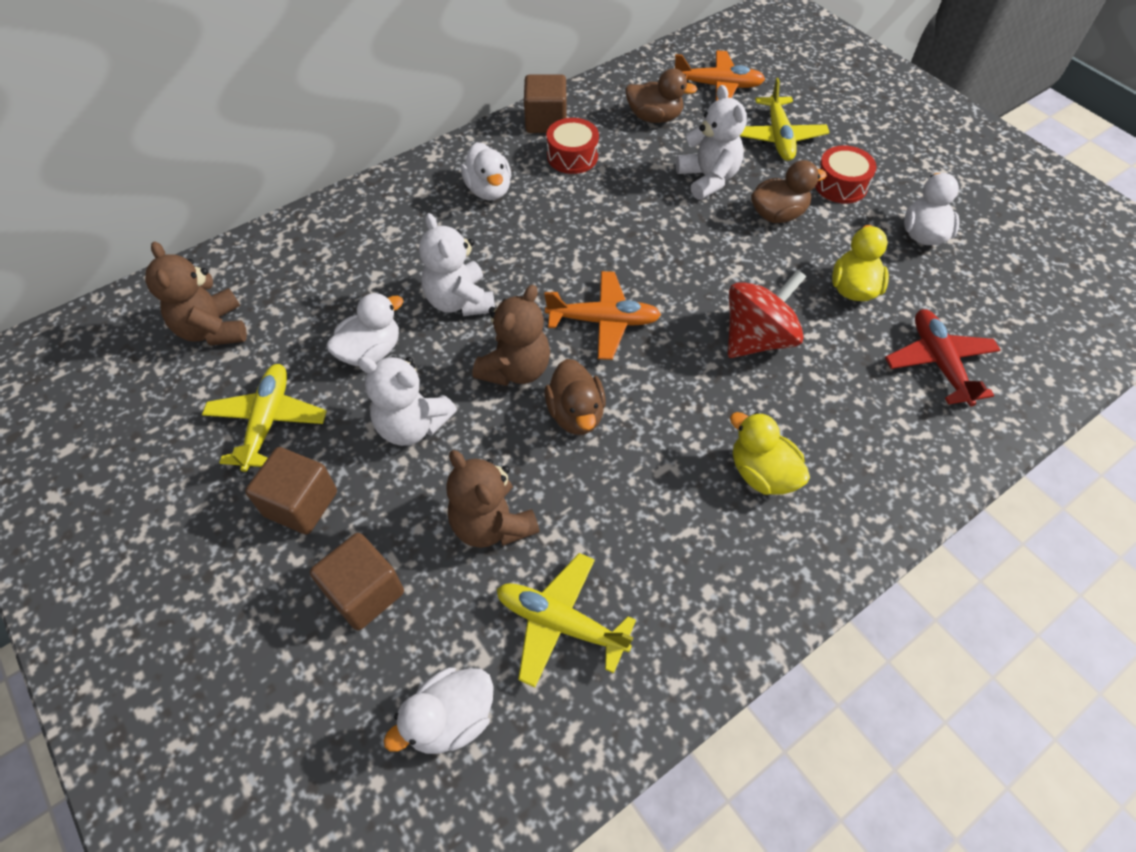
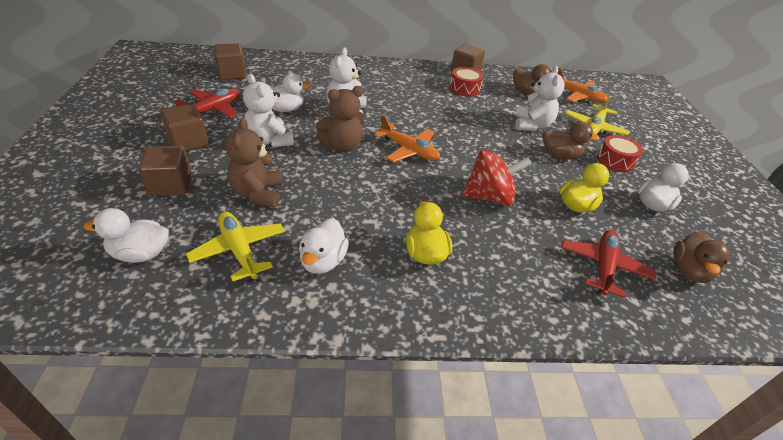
camera: 30 degrees right, 15 degrees down
(213, 329) = (232, 74): brown teddy bear -> brown cube
(268, 421) = (213, 110): yellow plane -> red plane
(489, 190) = (408, 83): white duck -> white duck (323, 261)
(576, 414) = (351, 176): brown duck -> brown duck (689, 271)

